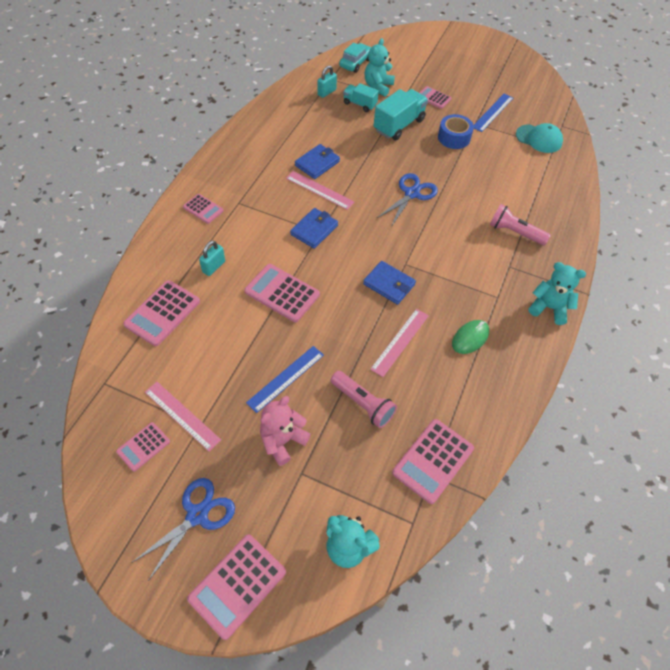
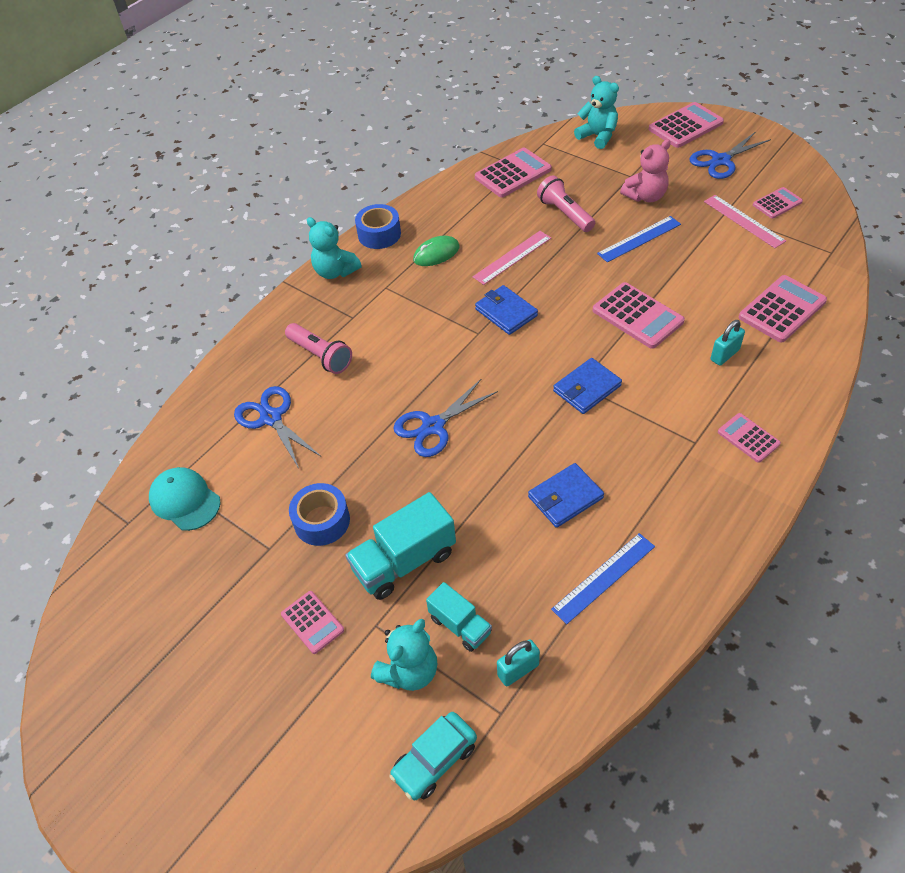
camera: 160 degrees left, 5 degrees down
(319, 190) = (569, 449): pink ruler -> none
(492, 112) = (224, 569): blue ruler -> blue ruler (604, 577)
(520, 187) = (271, 418): none -> blue scissors
(533, 355) = (379, 234): none -> blue tape

